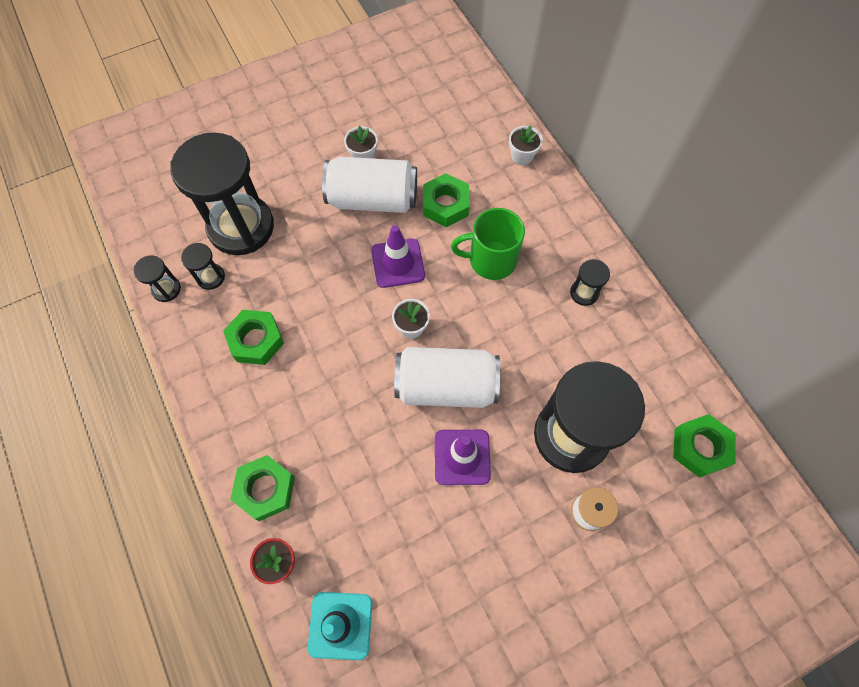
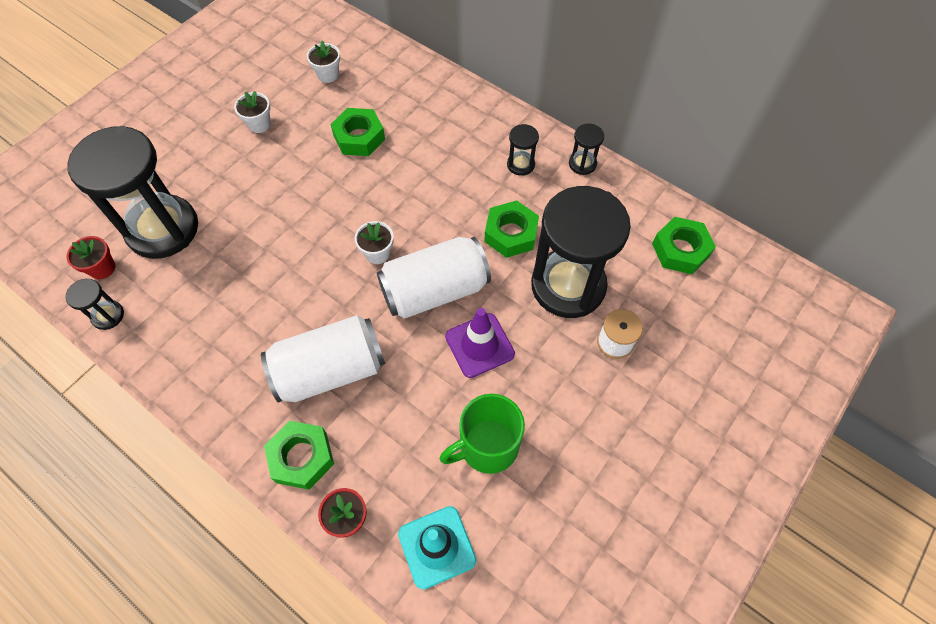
camera: 25 degrees left, 5 degrees down
(179, 243) = (102, 268): none -> red flower pot
(210, 277) = (151, 286): black hourglass -> black hourglass (582, 164)
(256, 340) = (227, 325): green nut -> green nut (511, 234)
(373, 199) = (286, 157): white can -> white can (330, 370)
(398, 263) = (337, 203): purple traffic cone -> none
(491, 260) = (424, 168): green mug -> green mug (487, 446)
(522, 156) = (410, 73): white flower pot -> white flower pot (328, 75)

